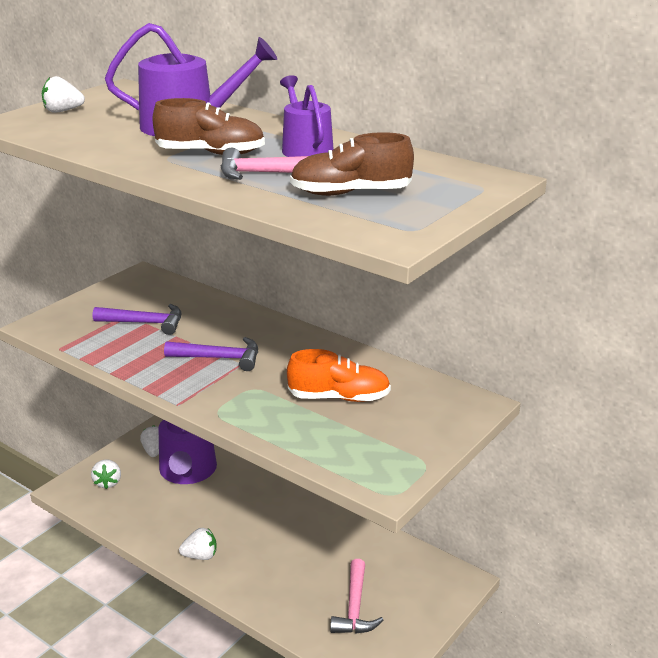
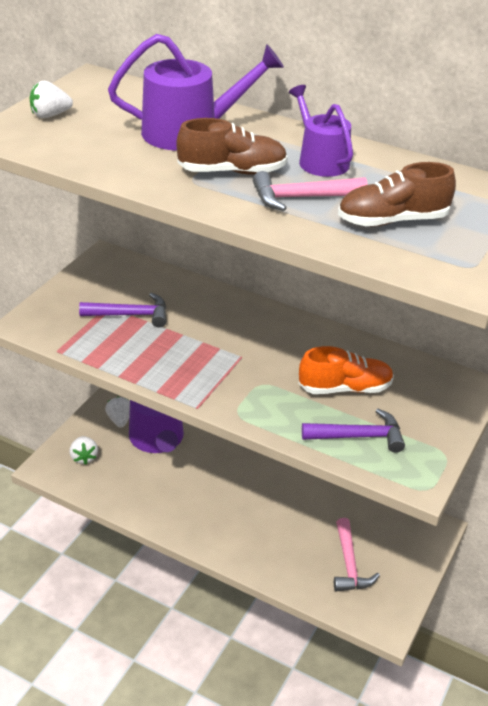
camera: 10 degrees left, 10 degrees up
(200, 556) = (195, 526): white strawberry -> none
(220, 358) = (218, 351): purple hammer -> purple hammer (359, 436)

